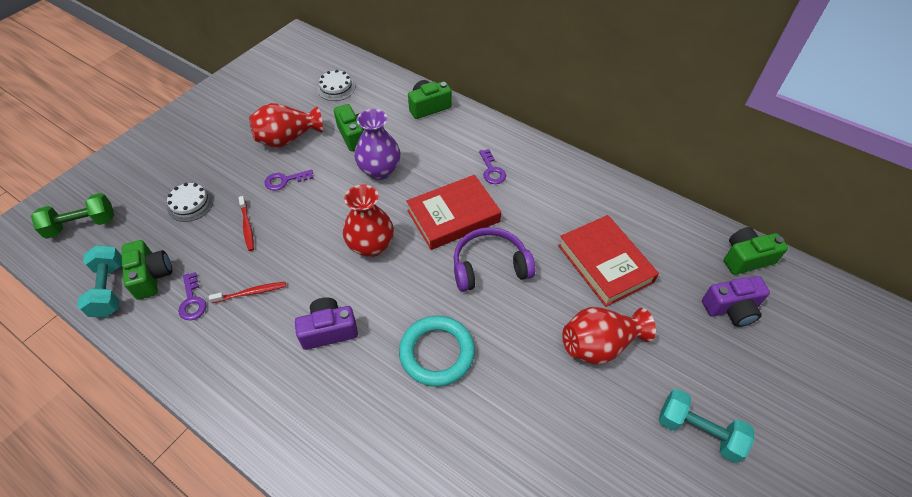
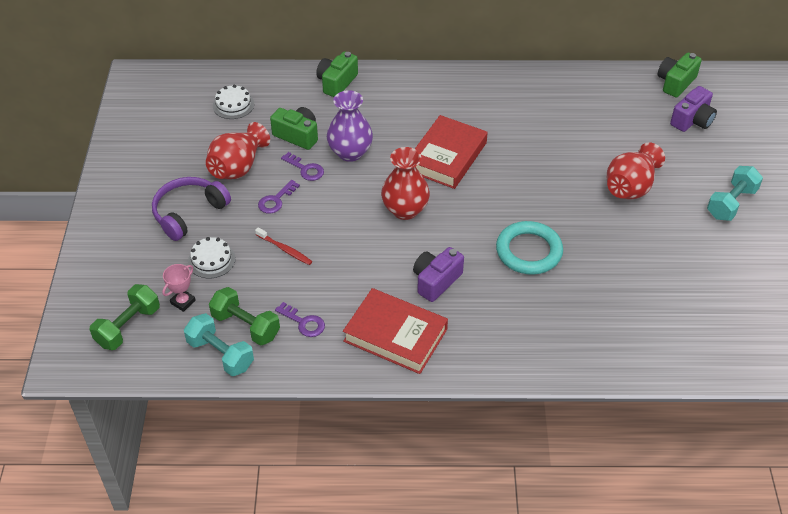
camera: 35 degrees left, 5 degrees down
(135, 227) = (183, 302): none -> pink trophy
(151, 276) = (246, 326): green camera -> green dumbbell
(251, 293) = (346, 291): red toothbrush -> none
(489, 266) = (509, 177): purple headphones -> purple headphones (188, 213)
(492, 170) = (442, 108): purple key -> purple key (305, 169)
(605, 263) = (587, 133): red book -> red book (395, 335)
(698, 431) = (731, 203): turquoise dumbbell -> turquoise dumbbell turned 45 degrees counterclockwise

